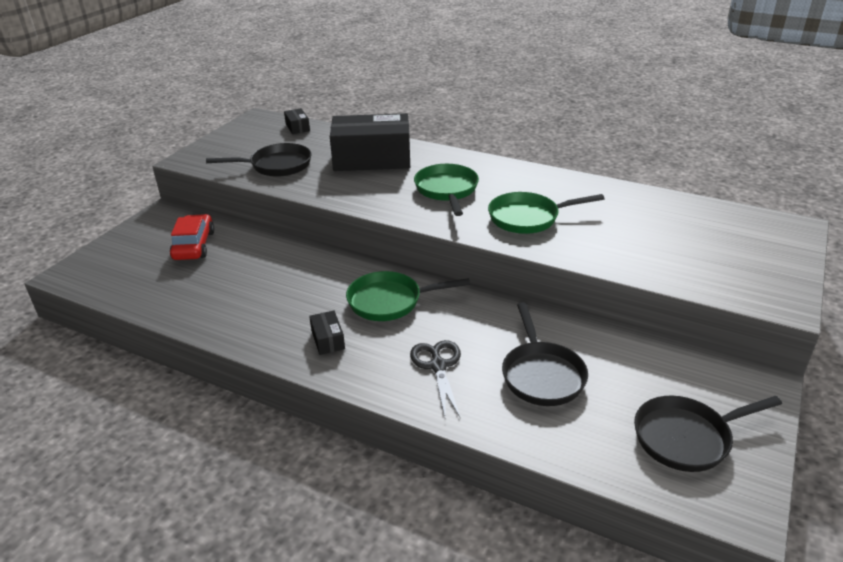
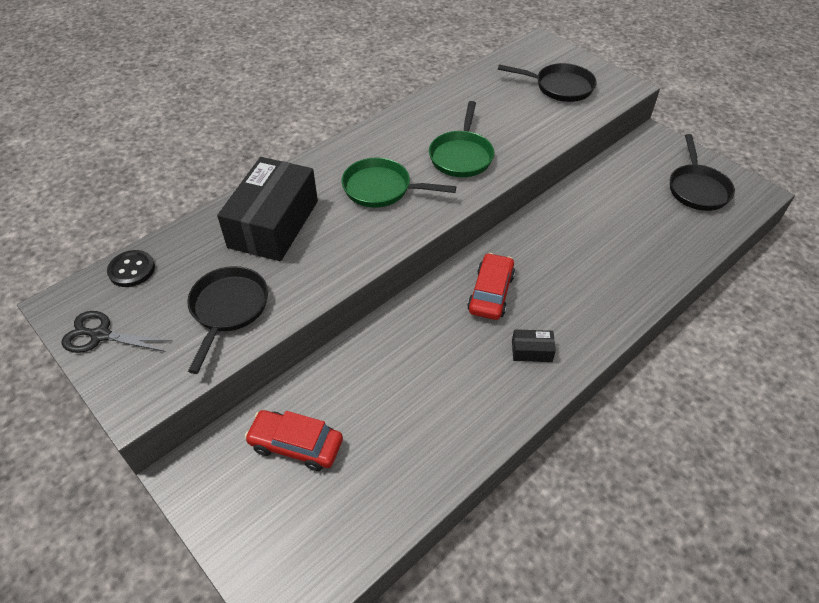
camera: 70 degrees left, 15 degrees up
(297, 127) = (132, 270): black box -> black button
(389, 301) = (491, 293): green pan -> red car
(438, 366) = (592, 286): black scissors -> black scissors (100, 335)
(541, 375) = (620, 231): black pan -> black pan (560, 87)

